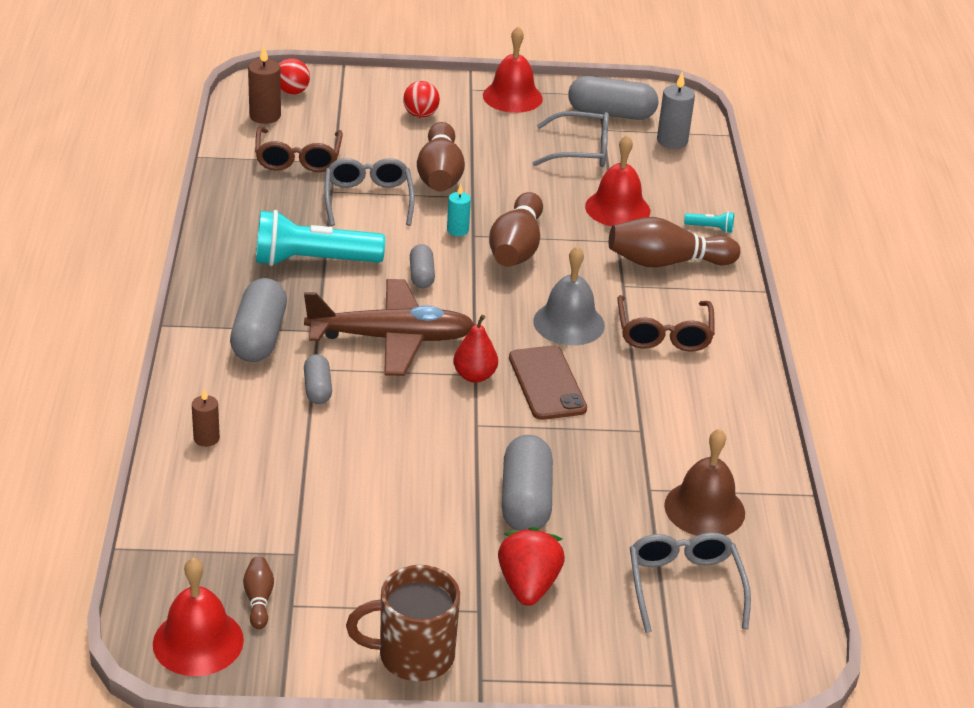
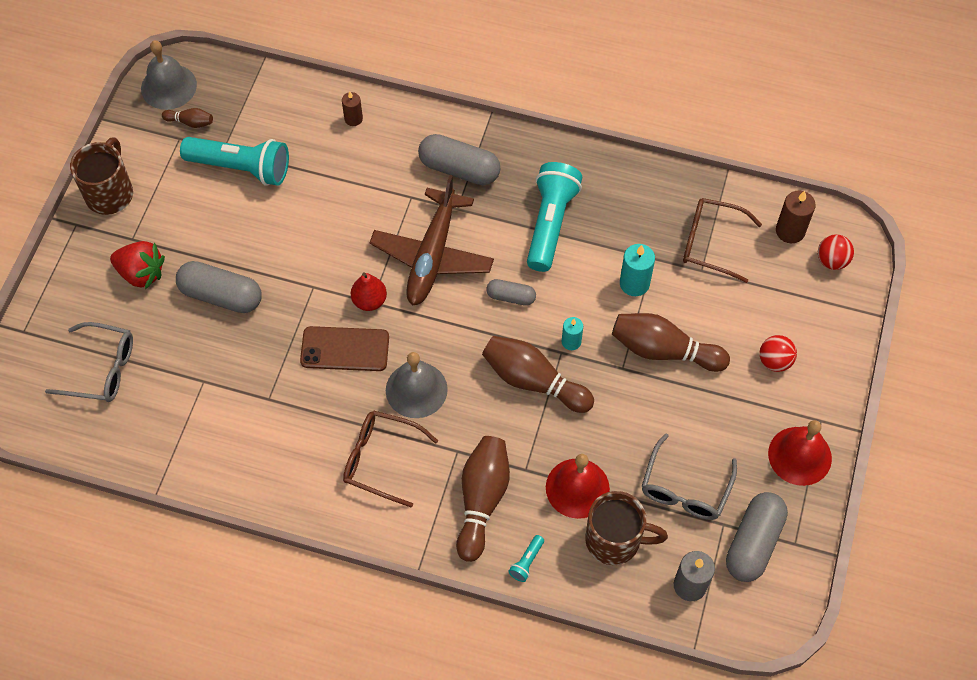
camera: 110 degrees right, 25 degrees up
(198, 641) = (168, 86): red bell -> grey bell
(317, 389) = (386, 194): grey capsule -> none
(321, 528) = (241, 168): none -> turquoise flashlight
(368, 199) = (634, 283): grey glasses -> turquoise candle
(656, 183) = (615, 540): none -> brown mug
(704, 509) = (169, 411): brown bell -> none

